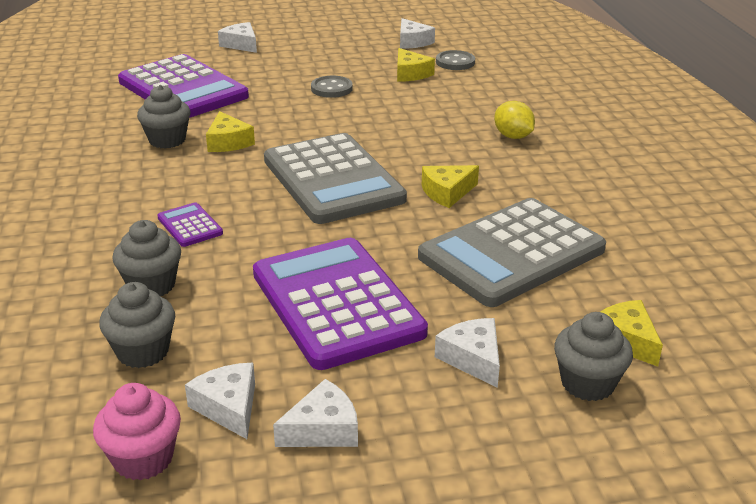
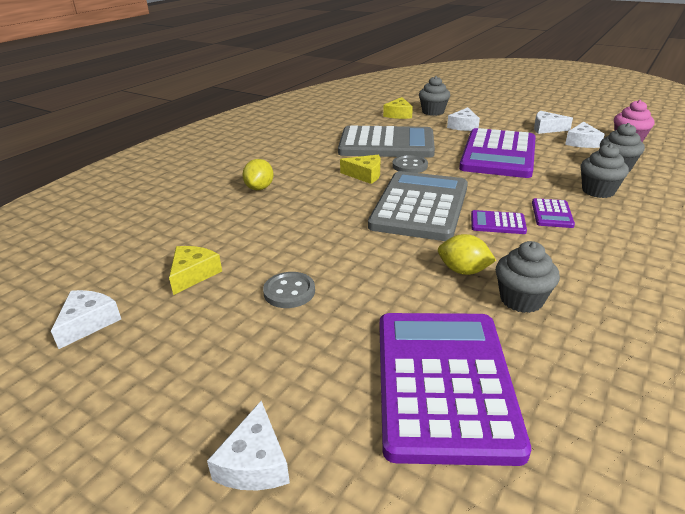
camera: 135 degrees left, 0 degrees up
(228, 142) = (463, 271): yellow cheese -> yellow lemon
(237, 192) = (497, 223): none -> purple calculator
(455, 62) = (132, 268): grey button -> grey button (410, 166)

